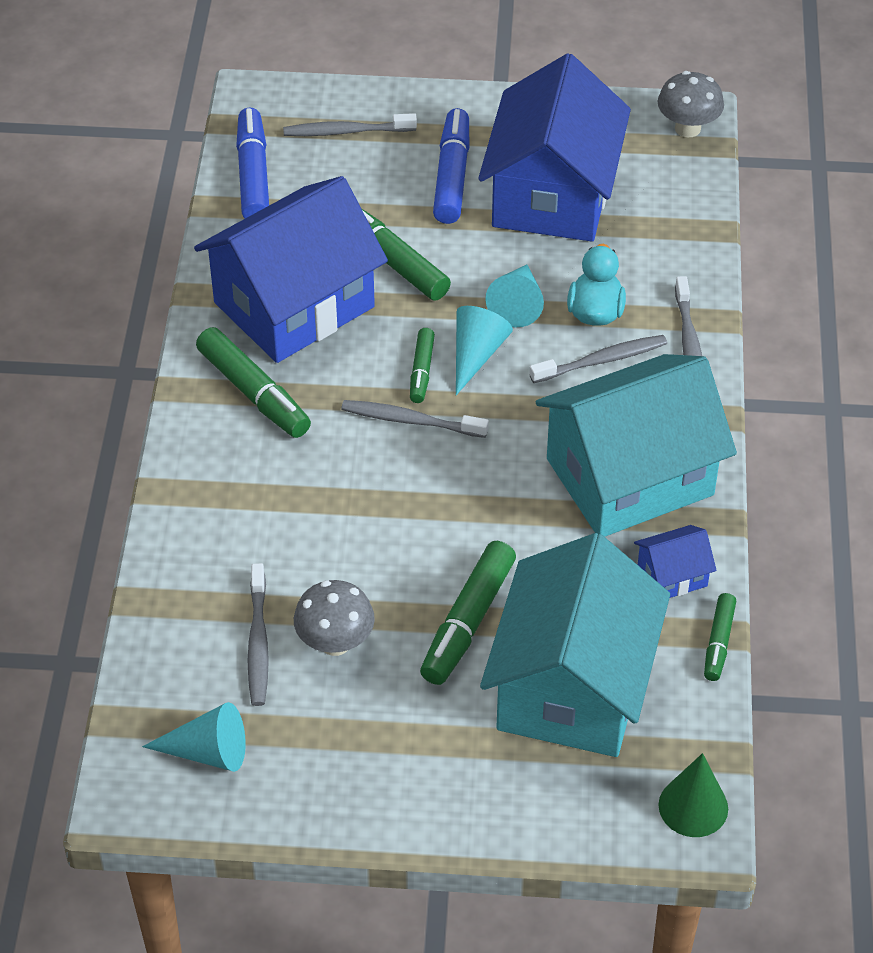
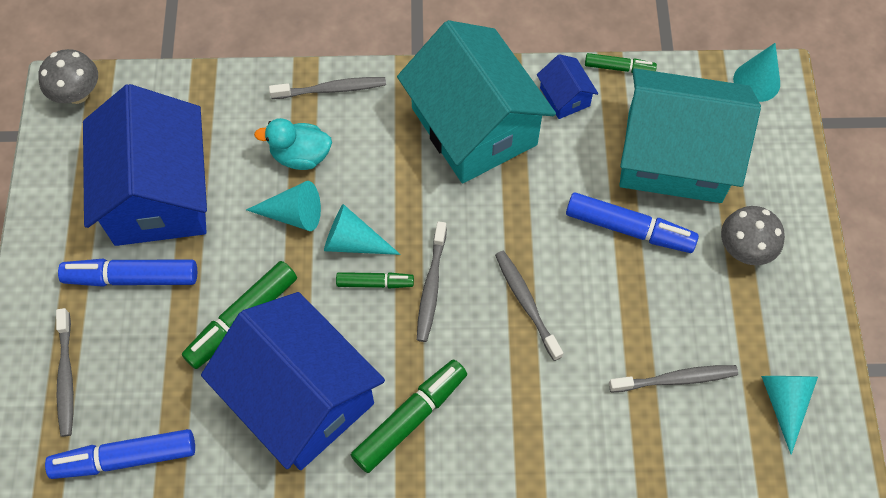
camera: 95 degrees left, 15 degrees up
(335, 642) = (665, 321): grey mushroom -> grey mushroom (744, 249)
(468, 622) = (629, 229): green marker -> blue marker
(553, 194) = (159, 194): blue house -> blue house turned 75 degrees clockwise
(601, 360) = (354, 149): grey toothbrush -> grey toothbrush (526, 303)
(693, 806) = (756, 81): green cone -> turquoise cone

